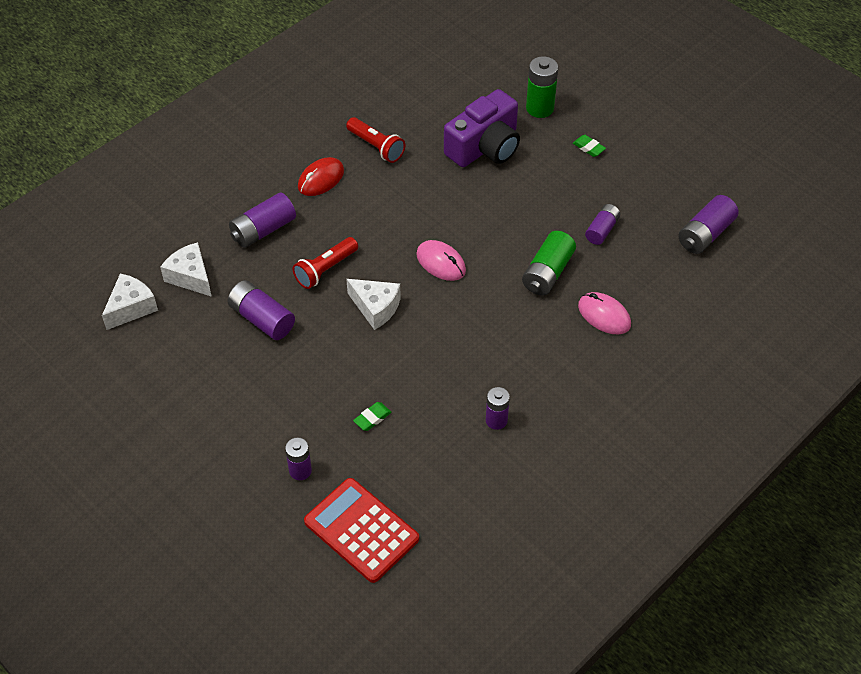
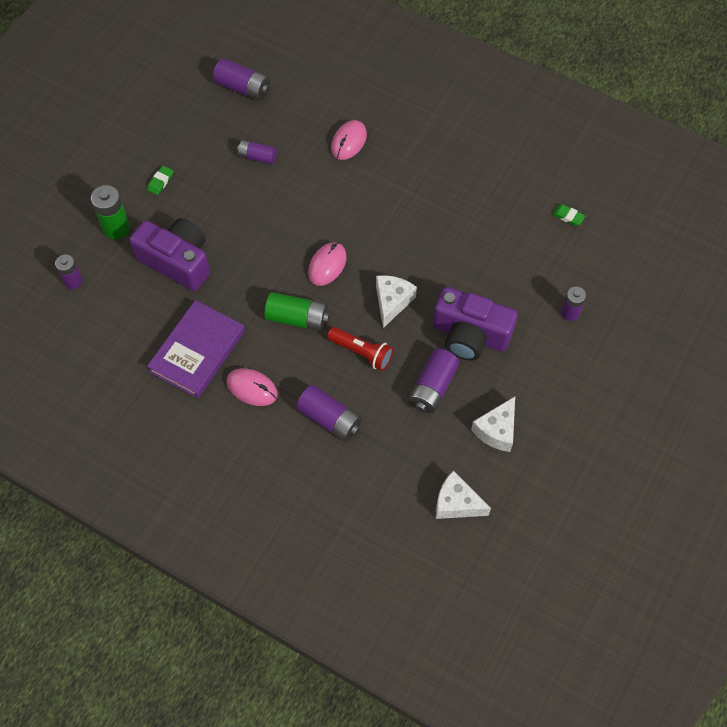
camera: 105 degrees left, 10 degrees up
(190, 277) = (404, 464): white cheese -> white cheese (496, 430)
(309, 367) = (470, 335): none -> purple camera
(321, 179) = (252, 388): red mouse -> pink mouse
(361, 530) = (603, 258): red calculator -> none
(372, 418) = (503, 276): green eraser -> green eraser (568, 216)
(376, 147) = (197, 351): red flashlight -> purple book
(496, 420) = (474, 193): purple battery -> purple battery (73, 281)
(548, 273) = (316, 186): green battery -> green battery (297, 318)

